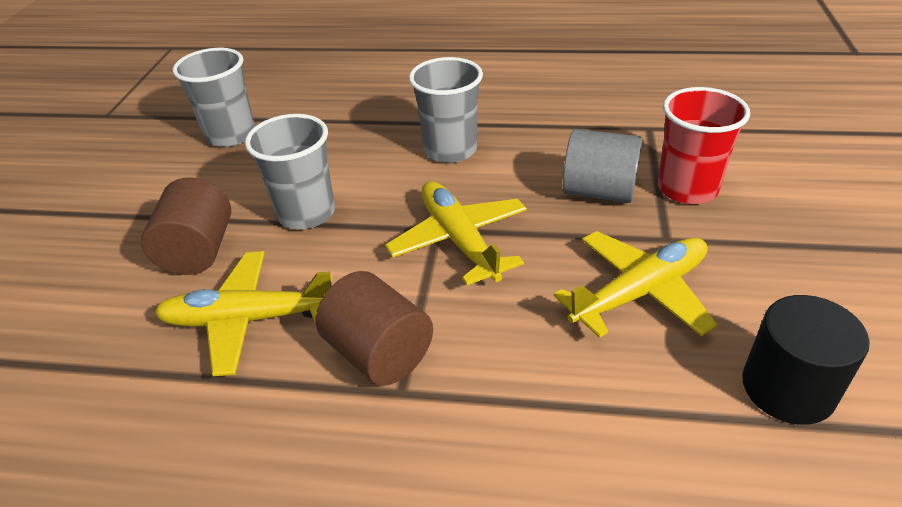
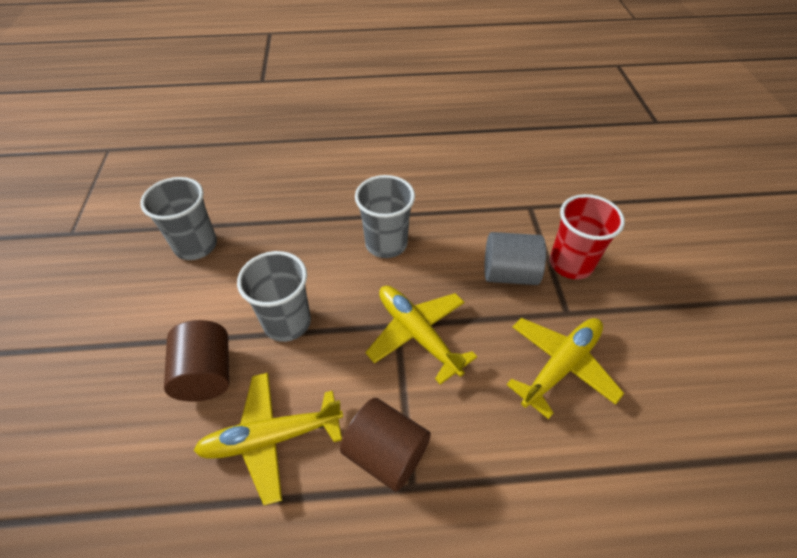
camera: 15 degrees left, 10 degrees up
(788, 388) = (676, 435): black cylinder -> none

